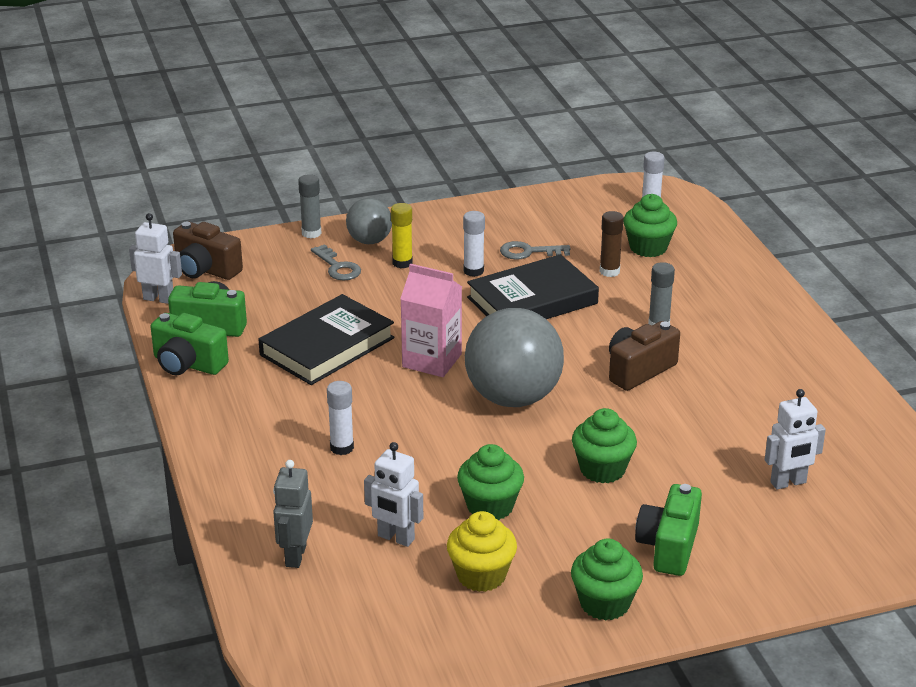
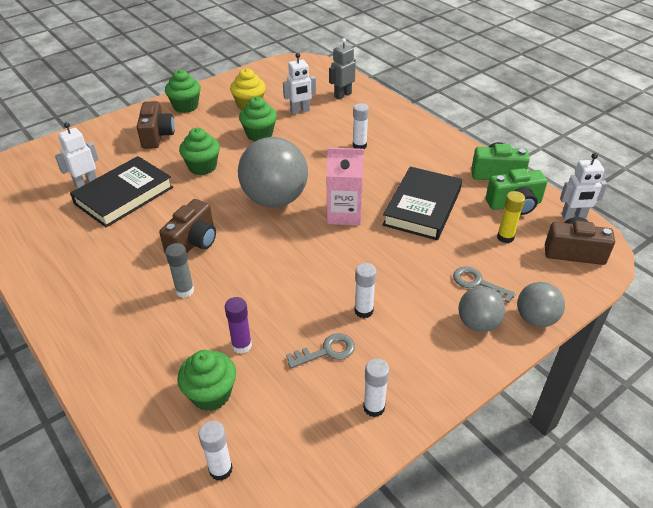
camera: 160 degrees right, 10 degrees up
(295, 556) = (342, 95): grey robot -> grey robot turned 120 degrees counterclockwise
(311, 233) = (535, 319): grey glue stick -> grey ball
(395, 538) = (300, 111): white robot -> white robot turned 150 degrees clockwise
(402, 263) = (429, 303): yellow glue stick -> yellow glue stick (505, 237)
(508, 214) = (374, 407): none -> white glue stick
(532, 300) = (298, 289): black book -> black book (124, 195)
(609, 271) = (241, 345): brown glue stick -> purple glue stick
(668, 547) = (157, 136): green camera -> brown camera

